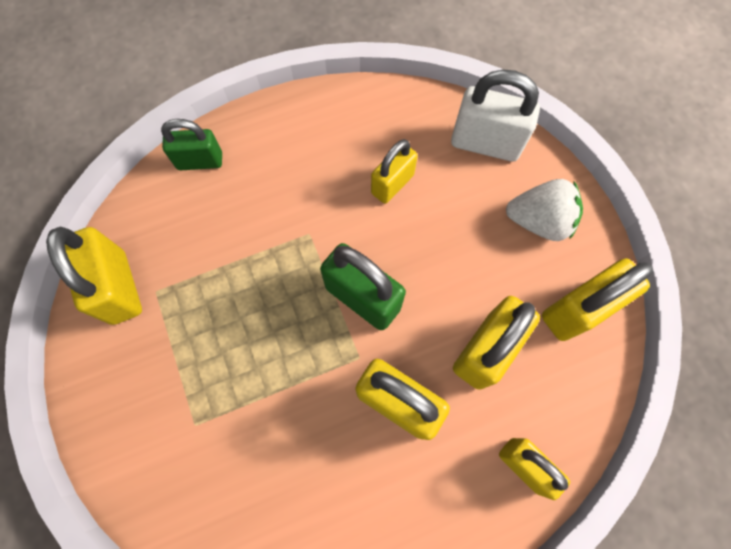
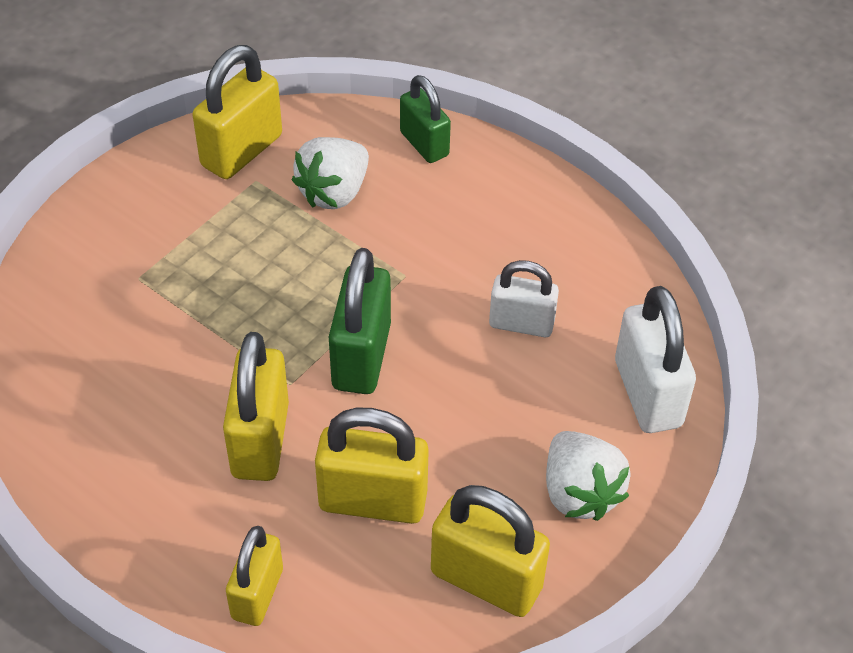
camera: 60 degrees right, 20 degrees down
(204, 242) = (334, 192): none -> white strawberry
(392, 184) = (521, 323): yellow padlock -> white padlock

